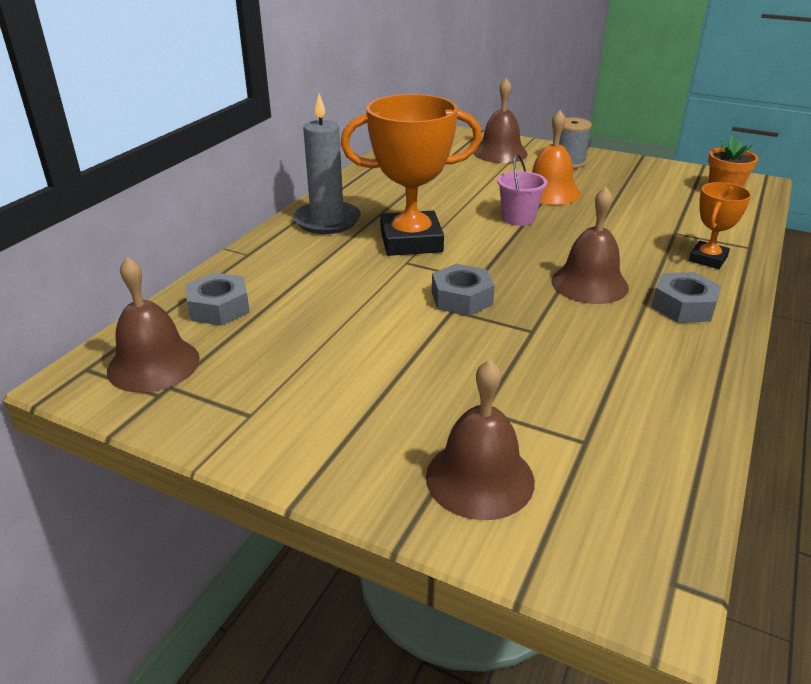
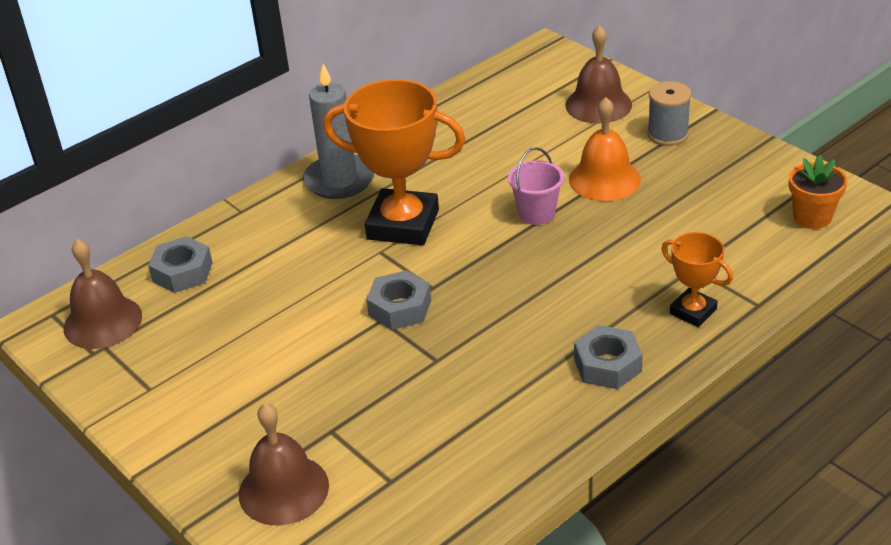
camera: 25 degrees right, 5 degrees up
(589, 283) = (537, 317): brown bell -> none
(708, 259) = (693, 311): orange trophy -> orange trophy turned 75 degrees clockwise

